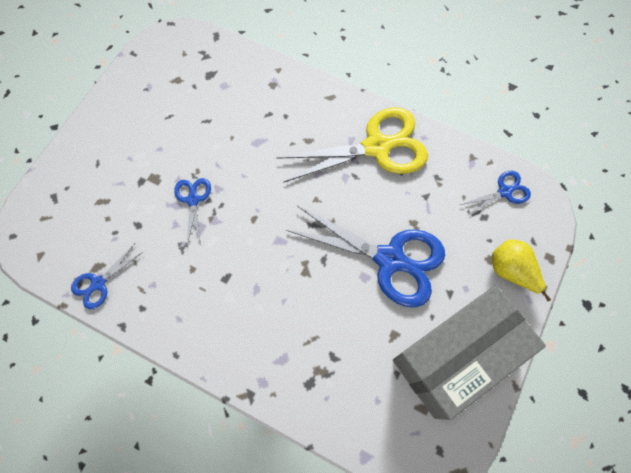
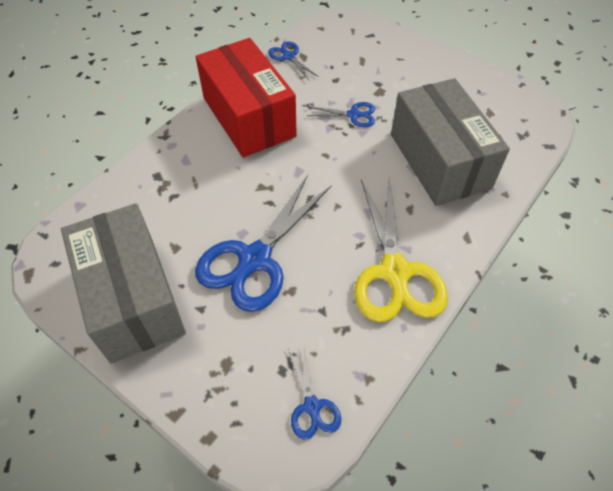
camera: 100 degrees right, 15 degrees down
(208, 307) = (248, 117): none -> red box
(247, 120) = (439, 161): none -> grey box
(511, 271) = (205, 382): yellow pear -> none

